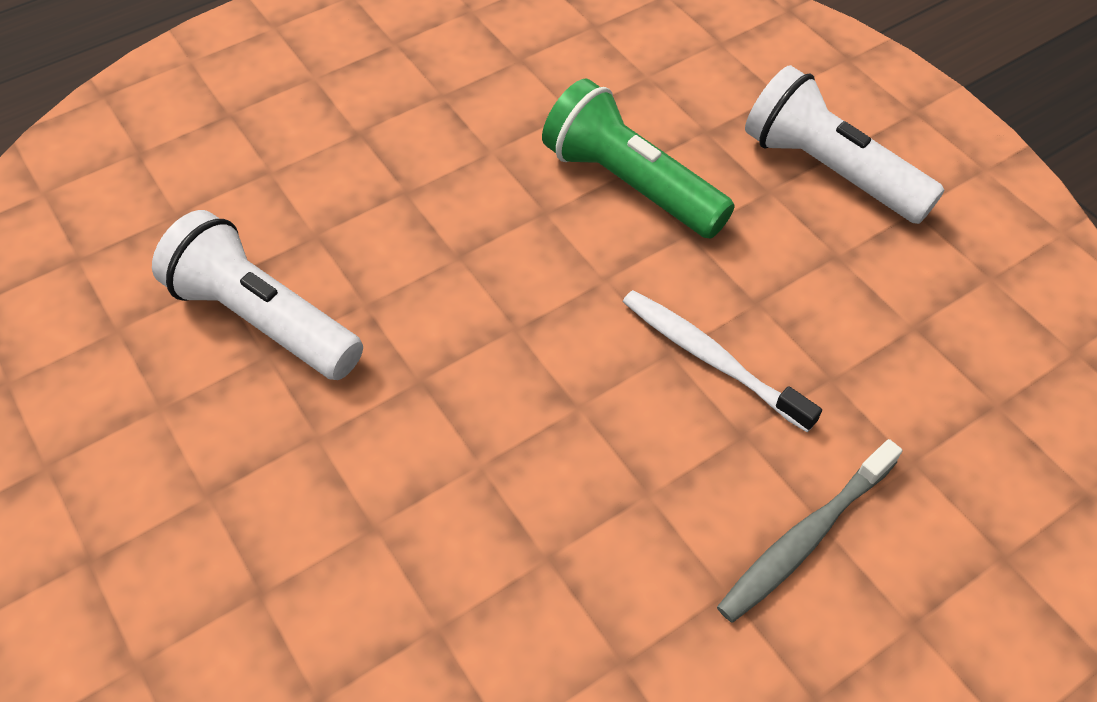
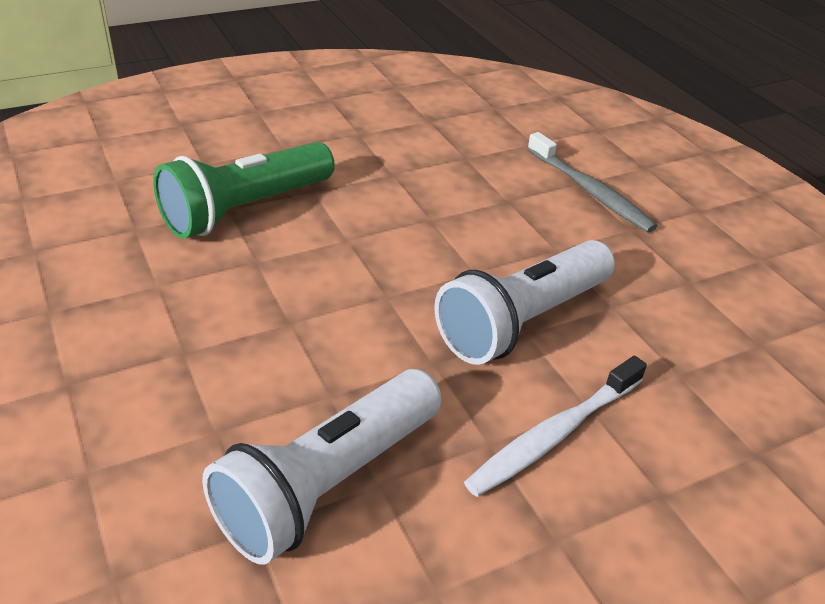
camera: 85 degrees left, 15 degrees down
(711, 358) = (440, 201): white toothbrush -> white toothbrush (553, 435)
(829, 170) = (276, 120): white flashlight -> white flashlight (522, 321)

